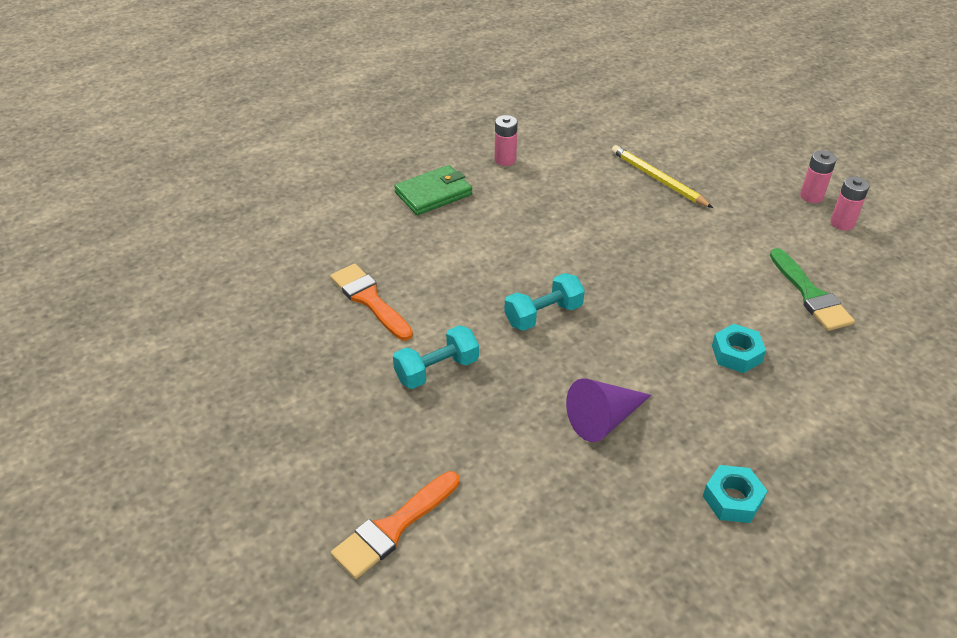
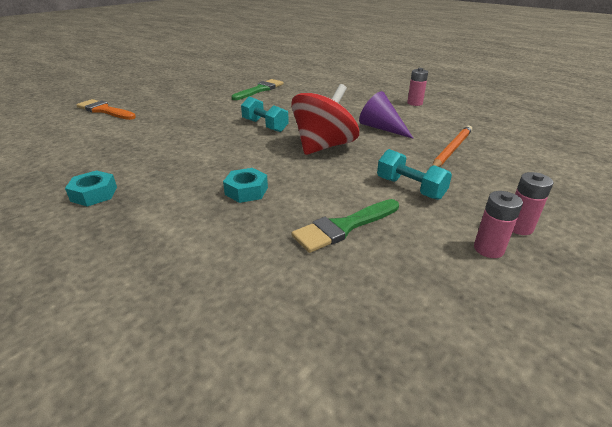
camera: 75 degrees right, 10 degrees down
(369, 300) = (260, 90): orange brush -> green brush
(433, 193) = (360, 91): green wallet -> none
(437, 370) = (210, 107): turquoise dumbbell -> turquoise dumbbell (410, 188)
(604, 419) = (173, 148): purple cone -> purple cone (381, 128)
(629, 271) = (324, 146): none -> red spinning top
(658, 179) = (451, 149): yellow pencil -> orange pencil

